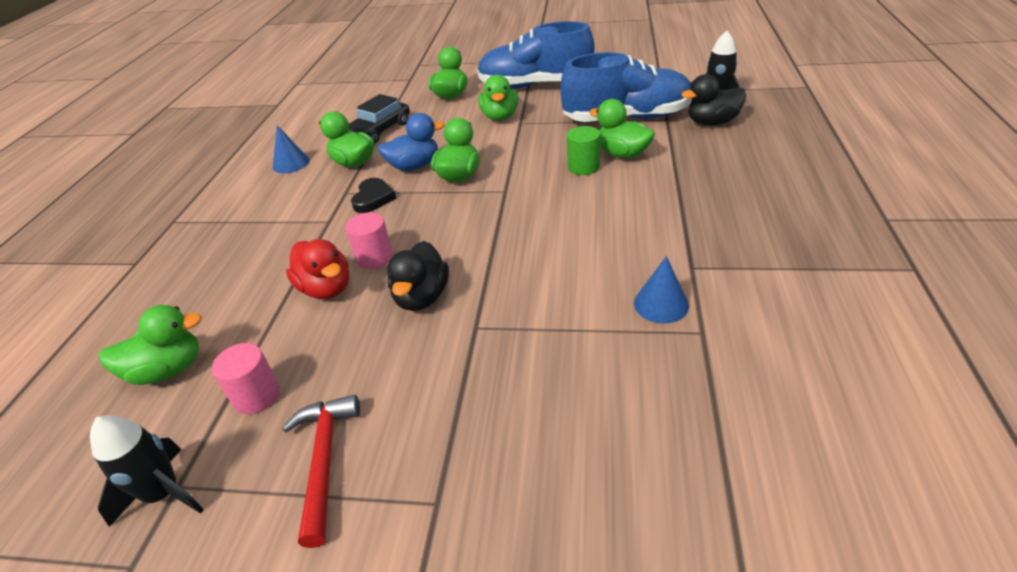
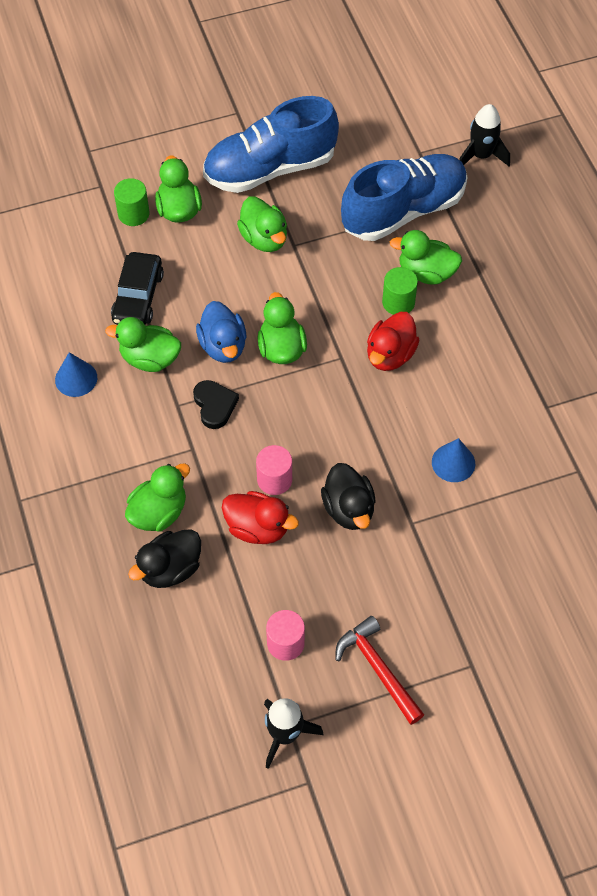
camera: 30 degrees left, 20 degrees up
(168, 370) = (190, 650): green duck -> green duck (159, 512)
(414, 166) = (223, 346): blue duck -> blue duck turned 120 degrees clockwise
(418, 93) = (133, 214): none -> green cylinder
(551, 197) = (390, 355): none -> red duck
(661, 304) = (539, 453): blue cone -> blue cone (453, 462)
(712, 122) = (491, 200): black duck -> black duck (170, 569)

